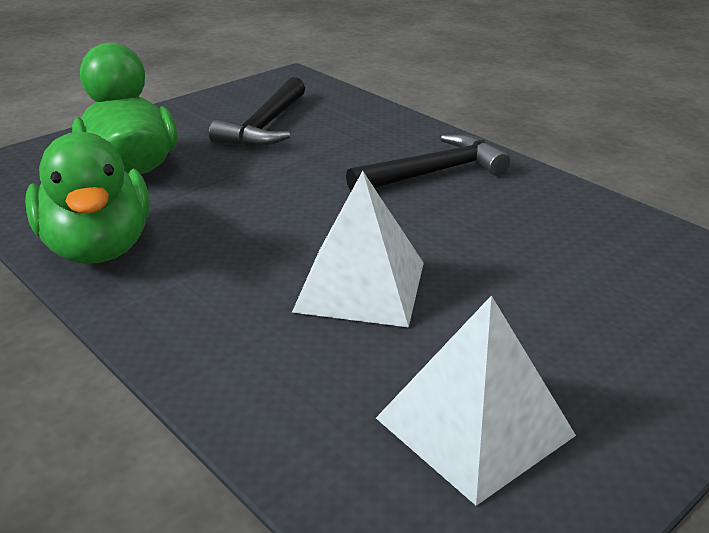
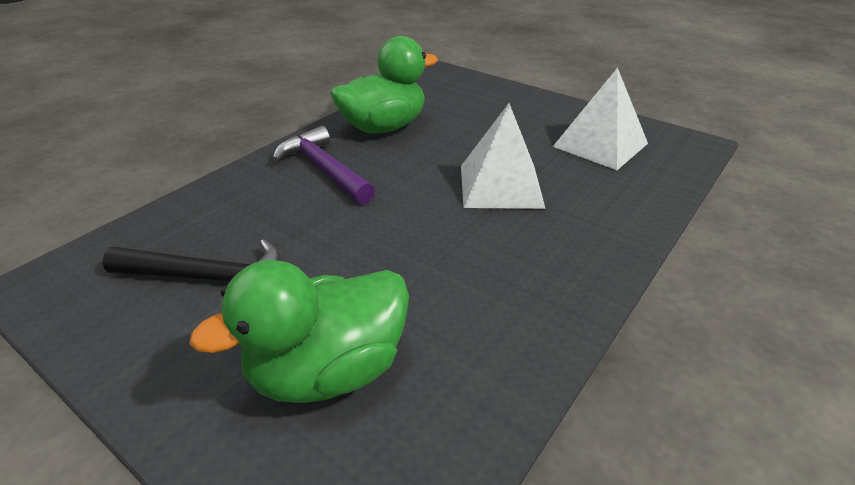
camera: 100 degrees left, 5 degrees up
(98, 248) = (514, 335): green duck -> green duck (383, 127)
(433, 173) = (324, 169): black hammer -> purple hammer

